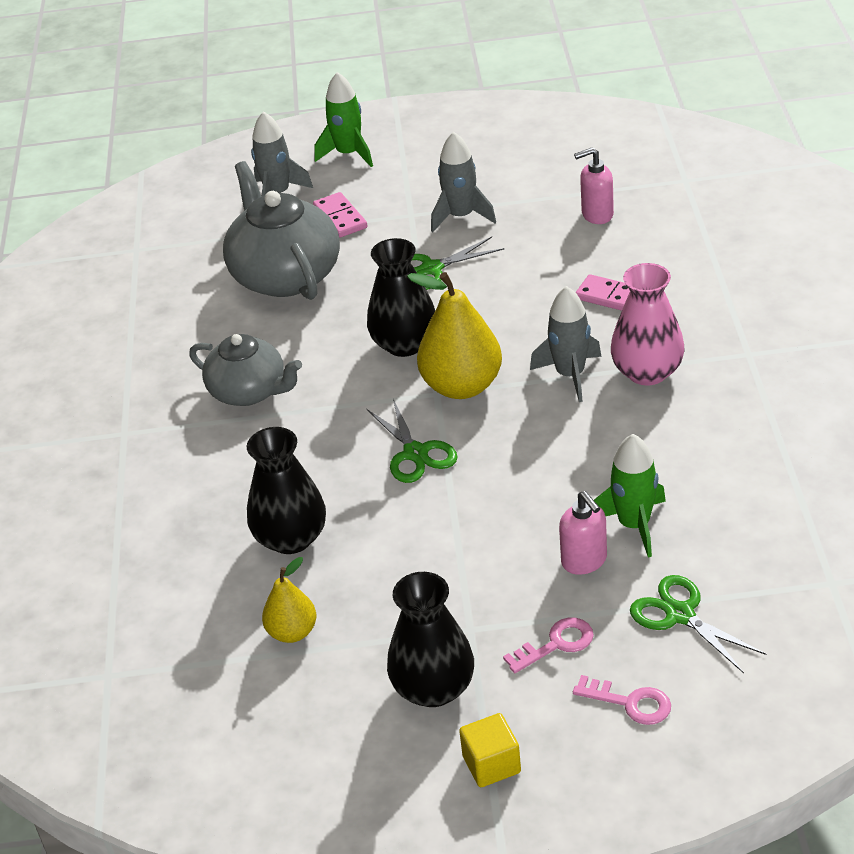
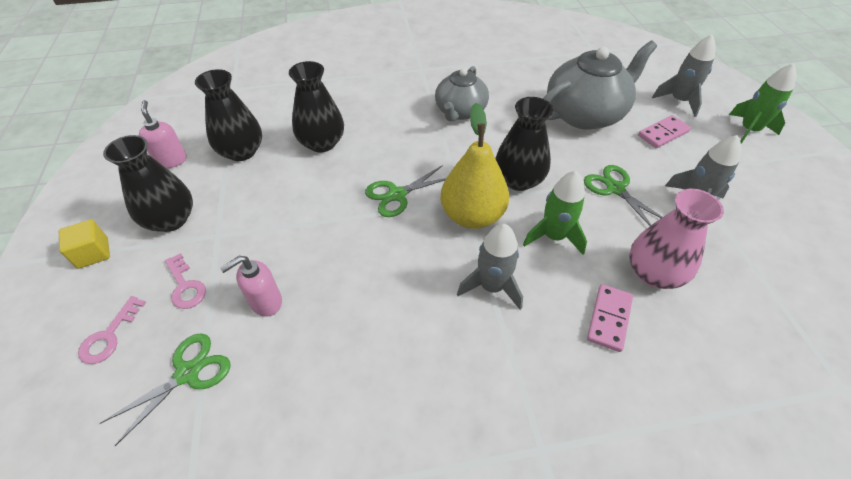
camera: 80 degrees right, 10 degrees up
(292, 632) = (241, 151): yellow pear -> black vase
(597, 215) = (739, 302): pink soap dispenser -> pink soap dispenser (171, 160)
(634, 525) = (299, 338): green rocket -> green rocket (553, 236)
(647, 372) = (501, 348): pink vase -> pink vase (653, 273)

